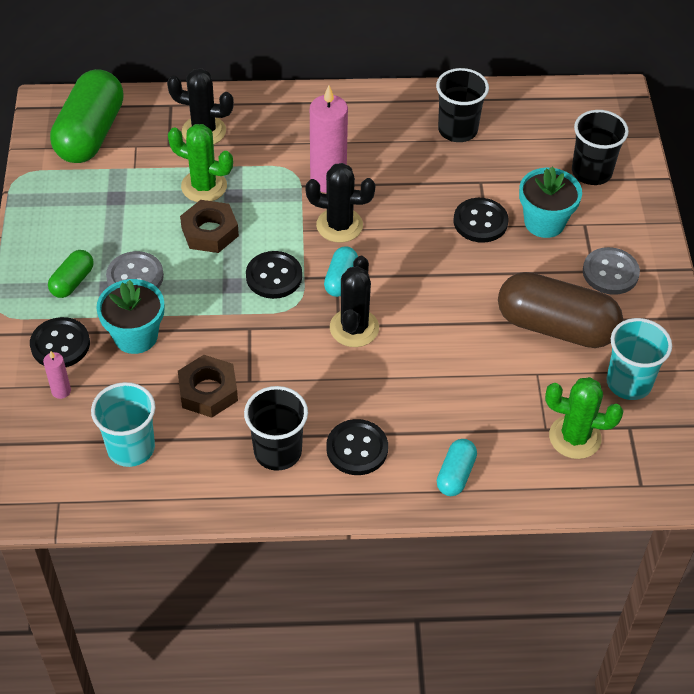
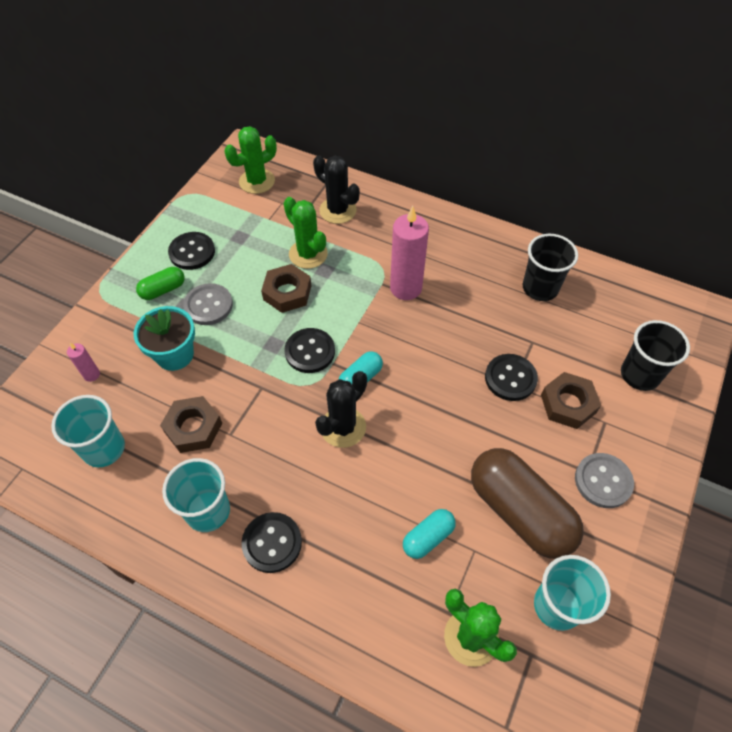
camera: 30 degrees right, 5 degrees up
(60, 344) = (119, 336): black button -> black button (192, 252)
(90, 134) = (257, 181): green capsule -> green cactus
(277, 451) = (208, 511): black cup -> turquoise cup
(339, 225) = (390, 330): black cactus -> none
(455, 474) = (338, 616): turquoise capsule -> turquoise capsule (428, 537)
(544, 222) = (568, 404): turquoise flower pot -> brown nut

